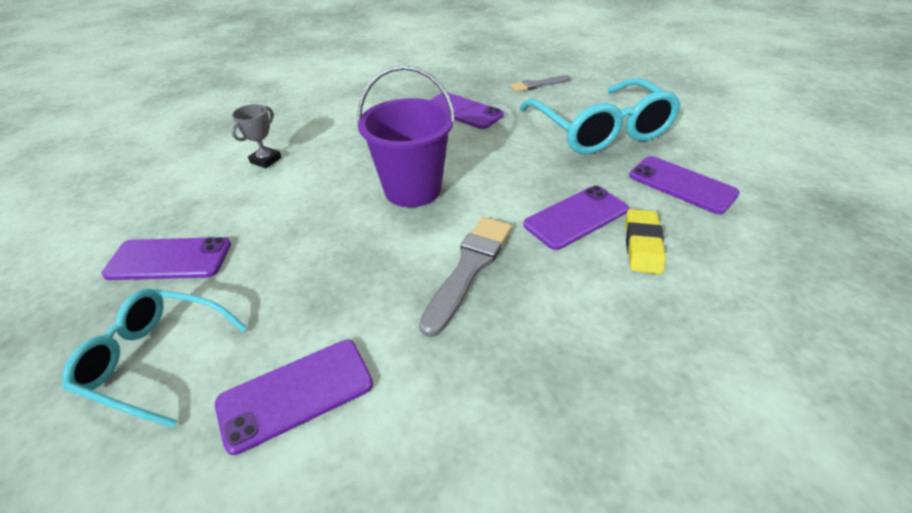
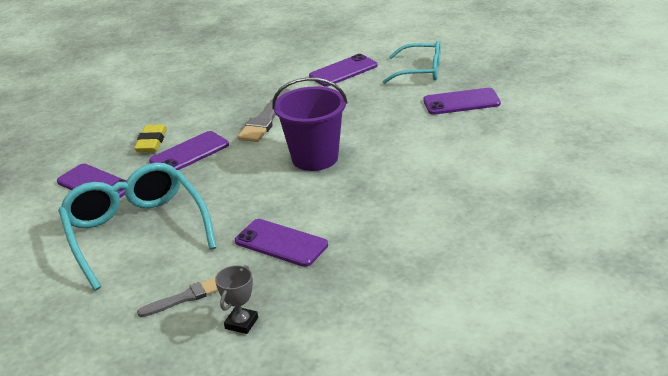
camera: 175 degrees right, 10 degrees down
(266, 160) = (458, 167): grey trophy -> grey trophy (241, 323)

